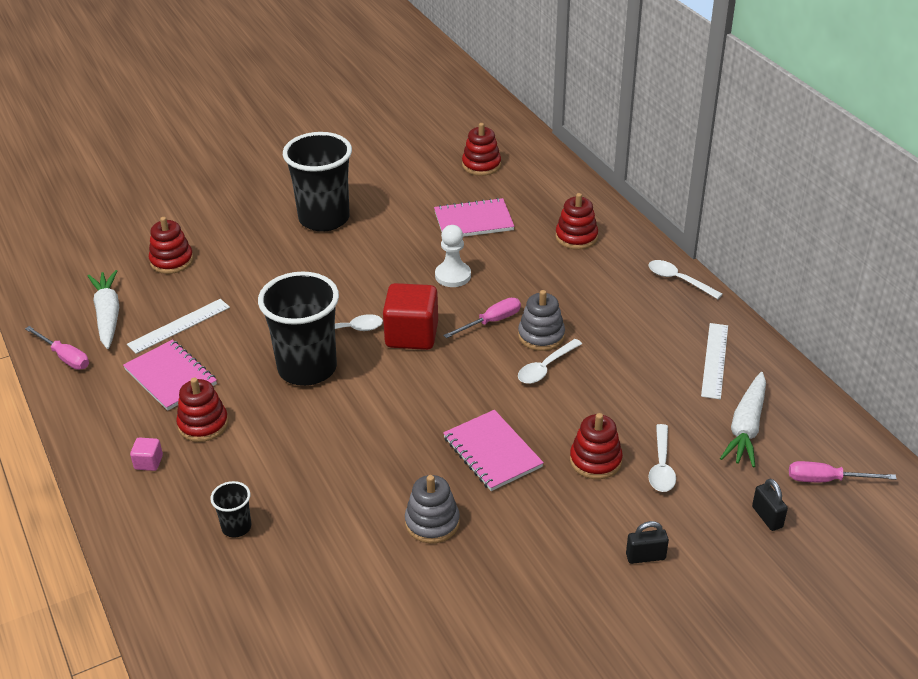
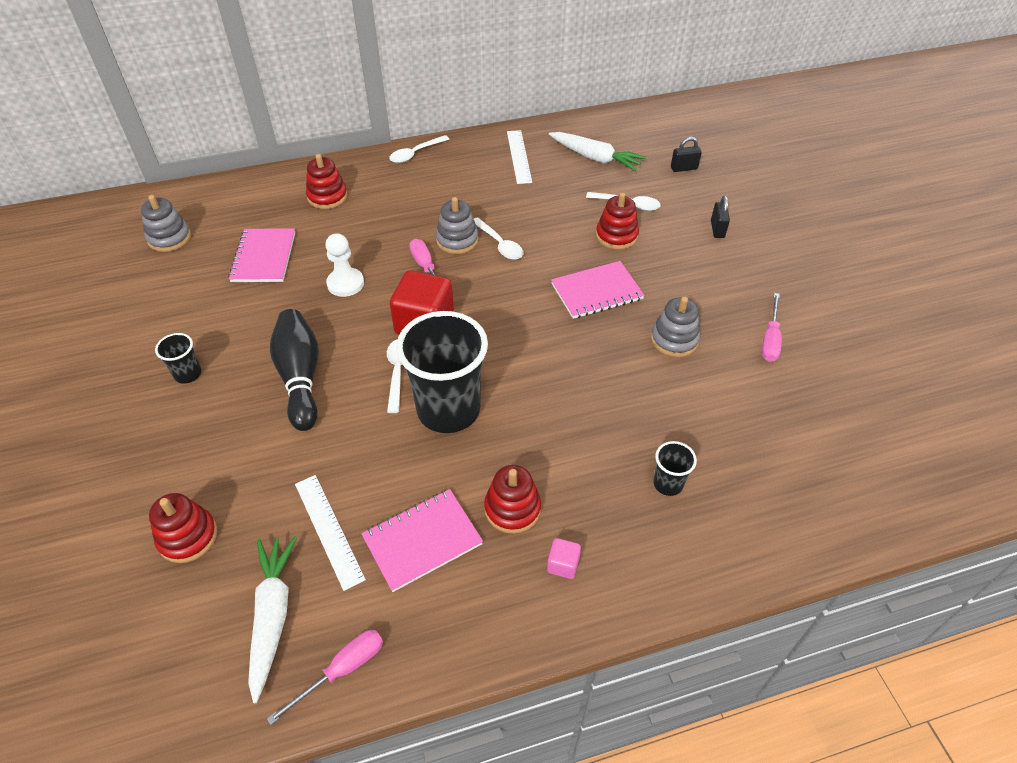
camera: 80 degrees left, 10 degrees up
(108, 315) = (272, 616): white carrot -> white carrot turned 90 degrees clockwise
(324, 219) = (188, 374): black cup -> black cup, size x0.44
(331, 276) = (300, 377): none -> black bowling pin
(481, 165) = (169, 238): red stacking toy -> grey stacking toy
(714, 360) = (519, 156): white ruler -> white ruler turned 60 degrees clockwise
(827, 480) = (652, 136): pink screwdriver -> pink screwdriver (770, 339)

